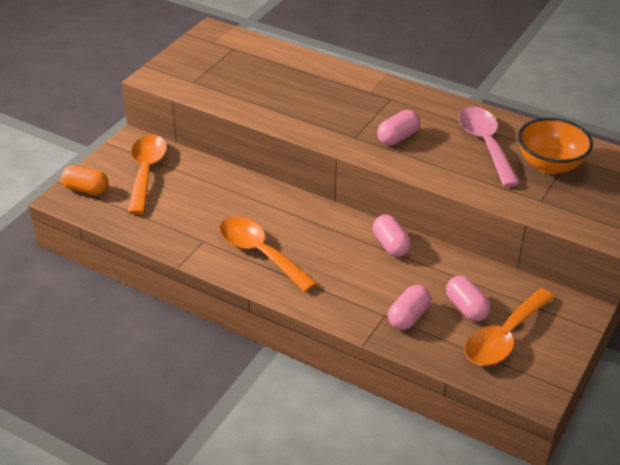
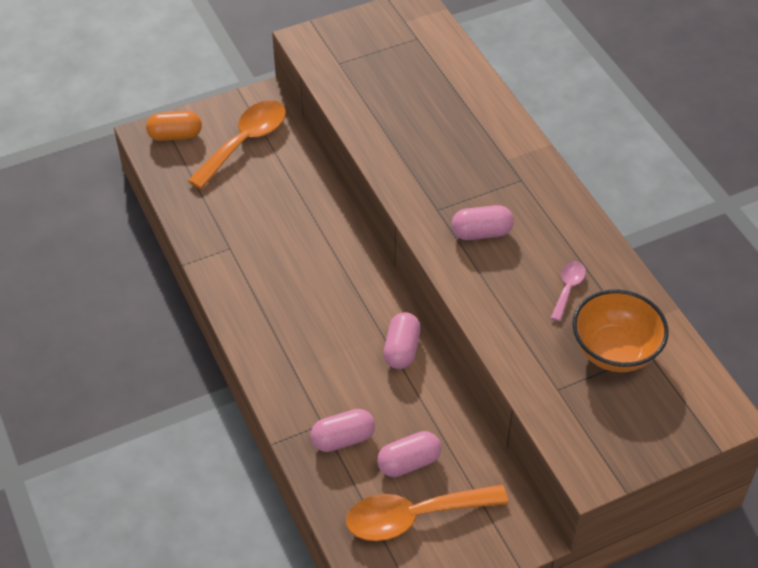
camera: 35 degrees right, 10 degrees up
(86, 189) = (175, 135): orange capsule -> orange capsule turned 60 degrees counterclockwise
(259, 253) = (268, 289): orange spoon -> none
(466, 308) = (409, 462): pink capsule -> pink capsule turned 60 degrees clockwise
(485, 144) = (568, 288): pink spoon -> pink spoon, size x0.49

